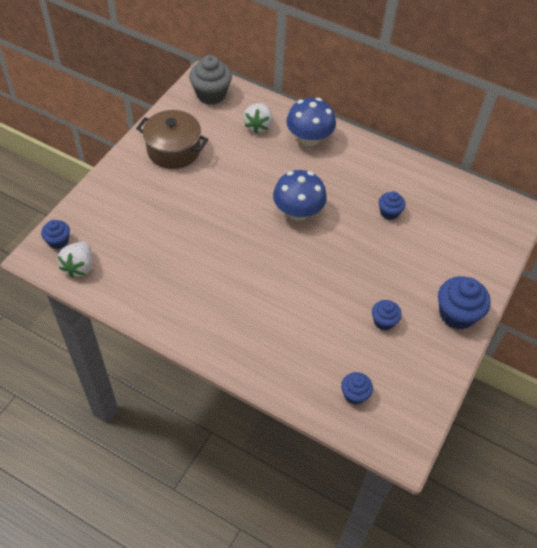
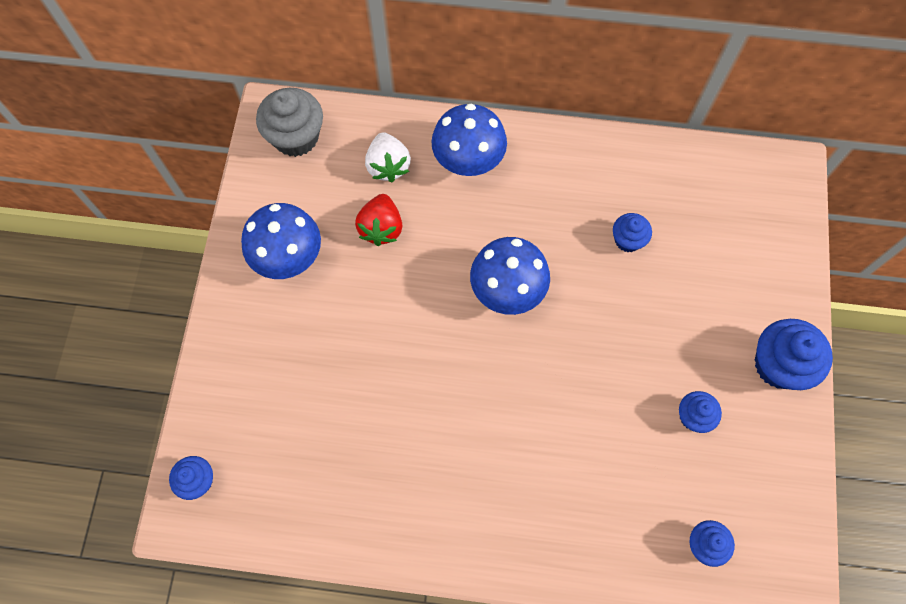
camera: 20 degrees left, 15 degrees up
(79, 267) = (249, 510): white strawberry -> none
(173, 150) = (288, 256): brown pot -> blue mushroom
(237, 155) = (381, 228): none -> red strawberry

